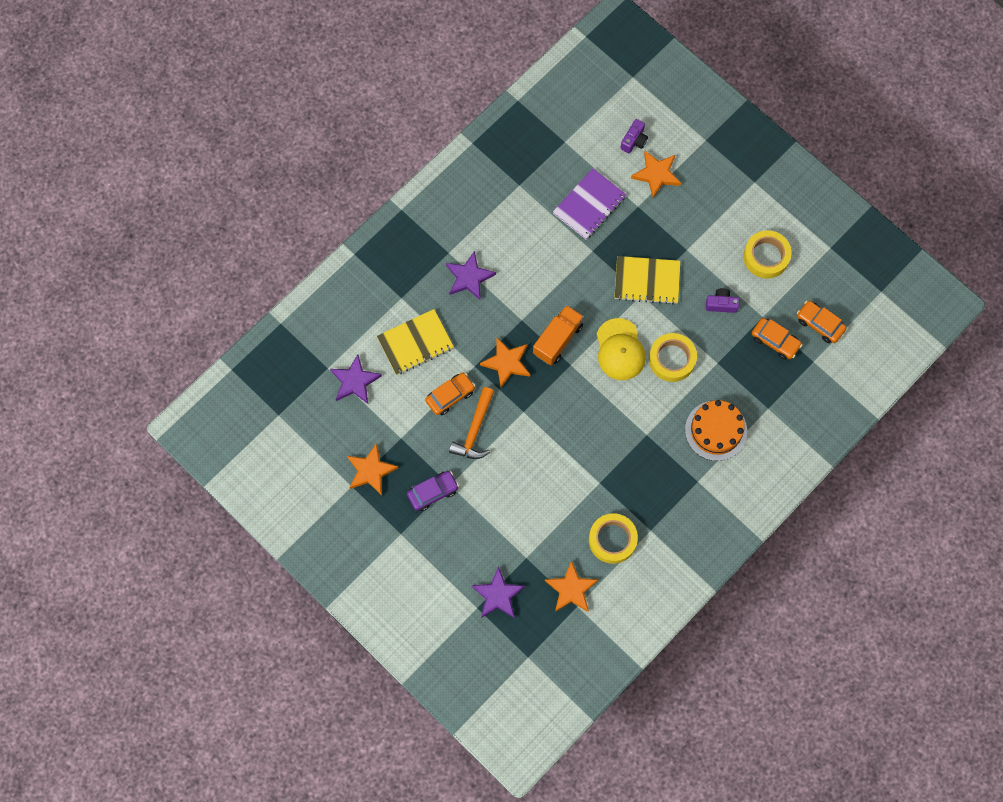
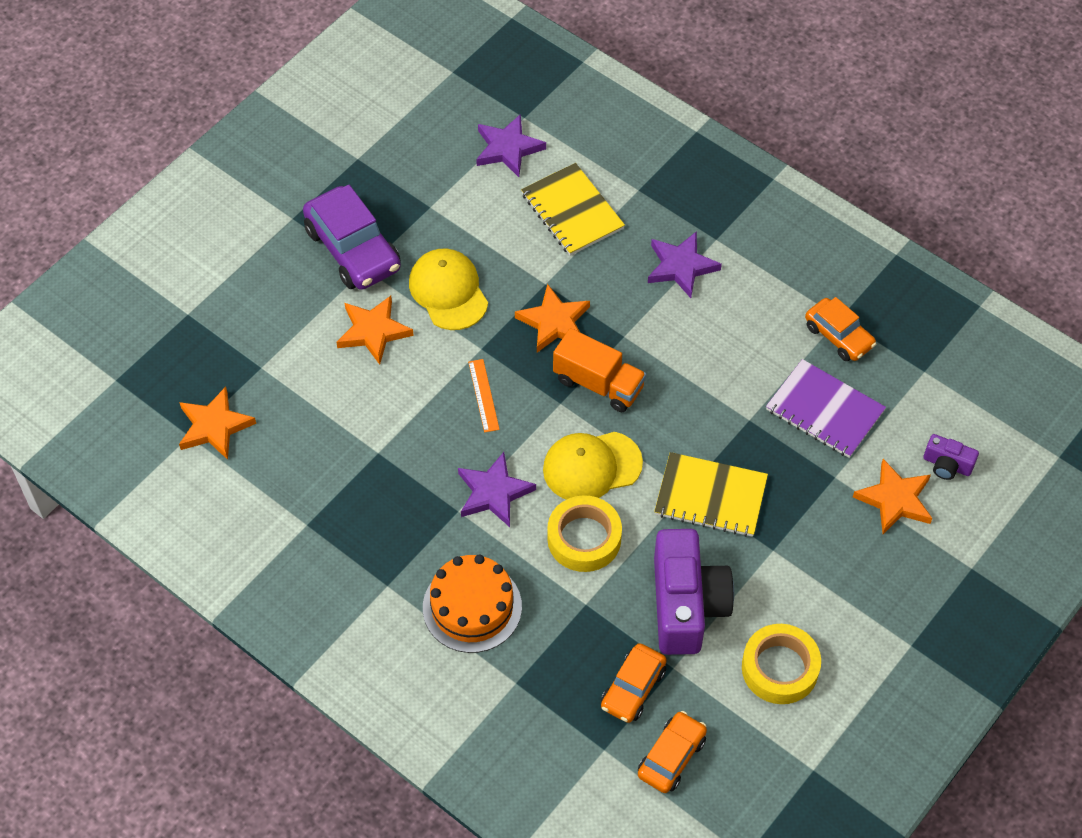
camera: 85 degrees right, 15 degrees down
(371, 470) = (380, 177): orange star -> orange star (373, 331)
(433, 492) = (353, 249): purple car -> purple car, size x1.65
(450, 396) = (497, 258): orange car -> orange car (838, 336)
(475, 430) = (448, 291): orange hammer -> yellow cap
(498, 595) = (205, 337): purple star -> purple star (493, 492)
(561, 412) = (483, 395): none -> orange ruler
(612, 540) = (290, 474): yellow tape -> none
(647, 281) = (710, 496): yellow notebook -> yellow notebook turned 75 degrees counterclockwise
(721, 304) = (686, 604): purple camera -> purple camera, size x2.17

